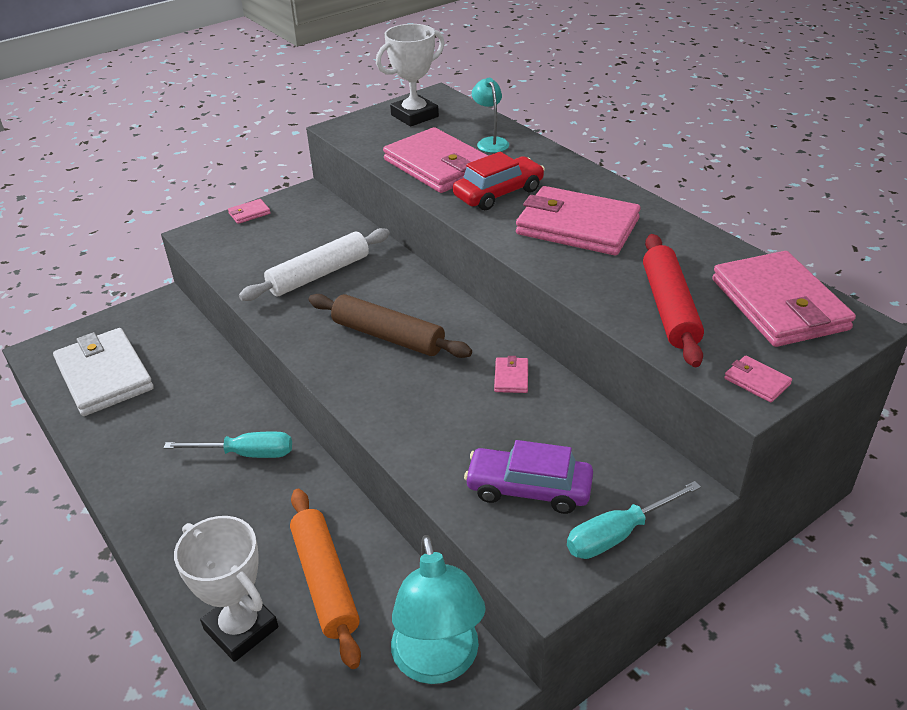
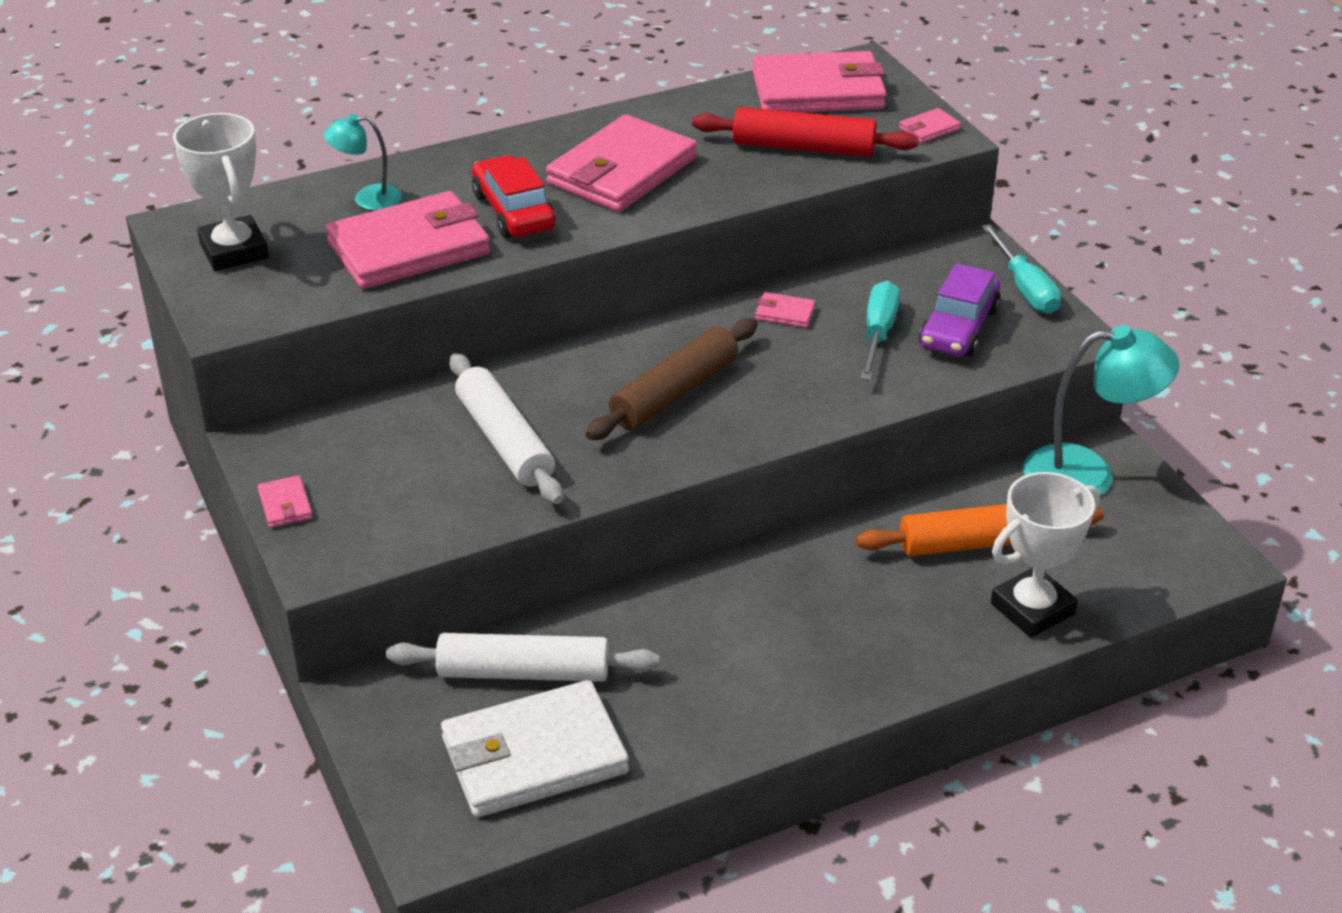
camera: 80 degrees left, 0 degrees up
(177, 358) = (524, 672): none -> white rolling pin
(246, 454) = (758, 600): turquoise screwdriver -> turquoise screwdriver (878, 334)

